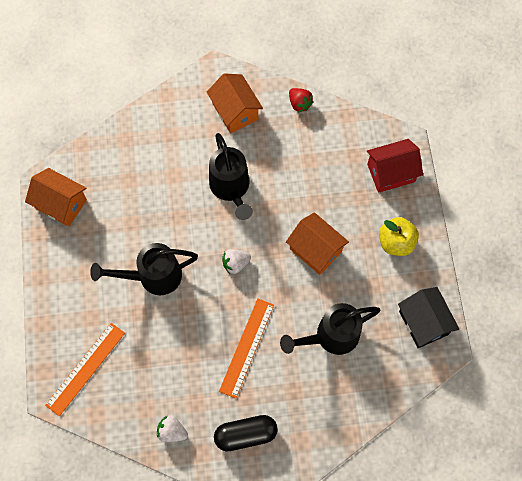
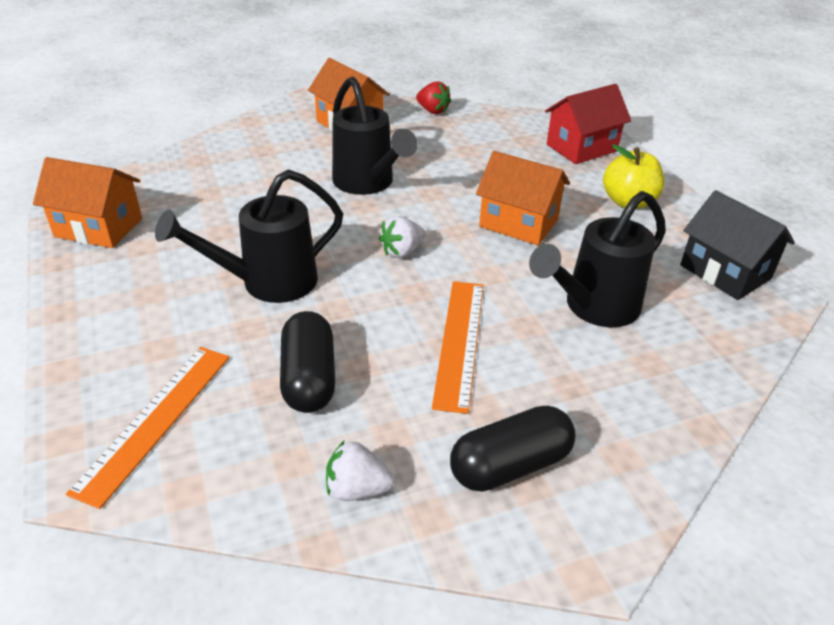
camera: 15 degrees left, 30 degrees down
(163, 357) = (309, 378): none -> black capsule

